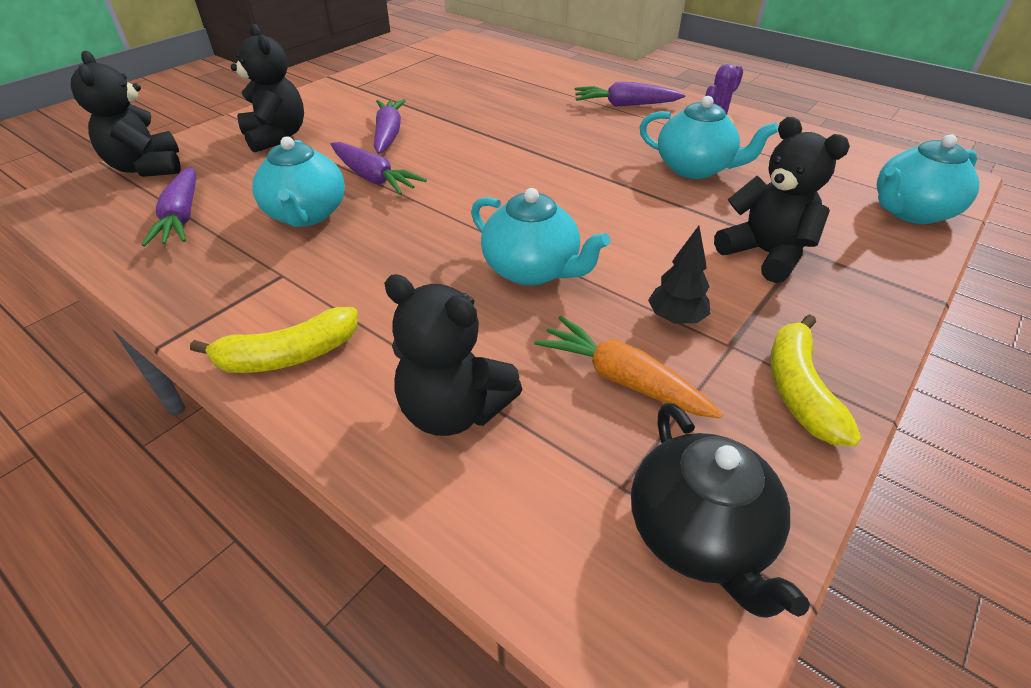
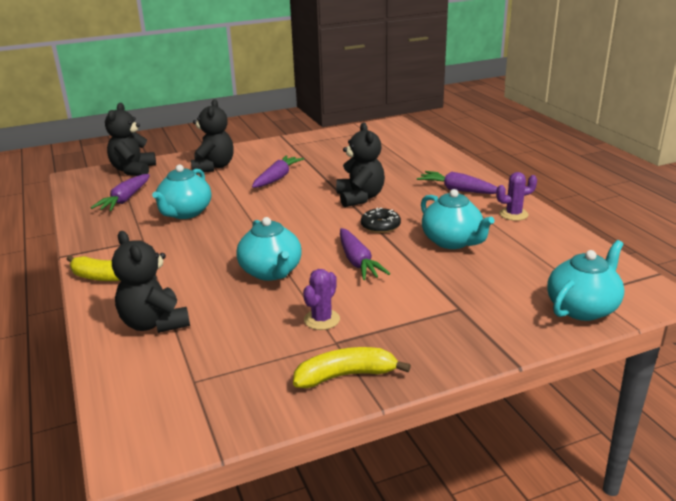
camera: 30 degrees right, 15 degrees down
(374, 178) = (241, 201): purple carrot -> purple carrot (358, 262)
(593, 169) = (380, 226): none -> black donut
(621, 379) = (253, 337): orange carrot -> none
(676, 318) = (322, 319): black tree -> purple cactus
(699, 535) = (205, 413): black teapot -> none
(765, 254) = (428, 303): black teddy bear -> black teddy bear (360, 198)
(799, 390) = (346, 375): yellow banana -> yellow banana turned 45 degrees clockwise
(910, 212) = (582, 308): turquoise teapot -> turquoise teapot turned 135 degrees clockwise

